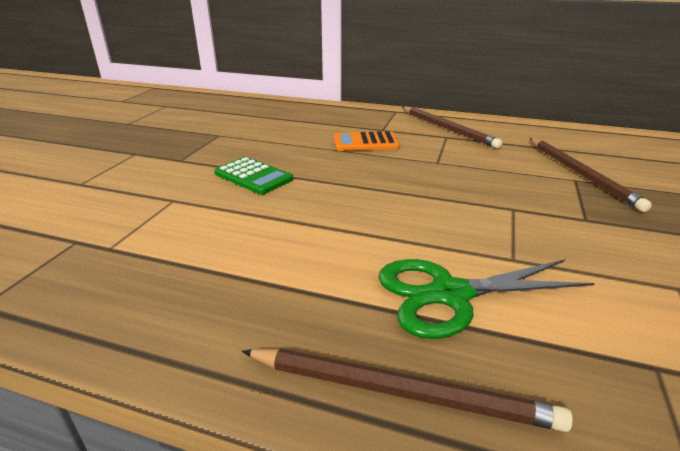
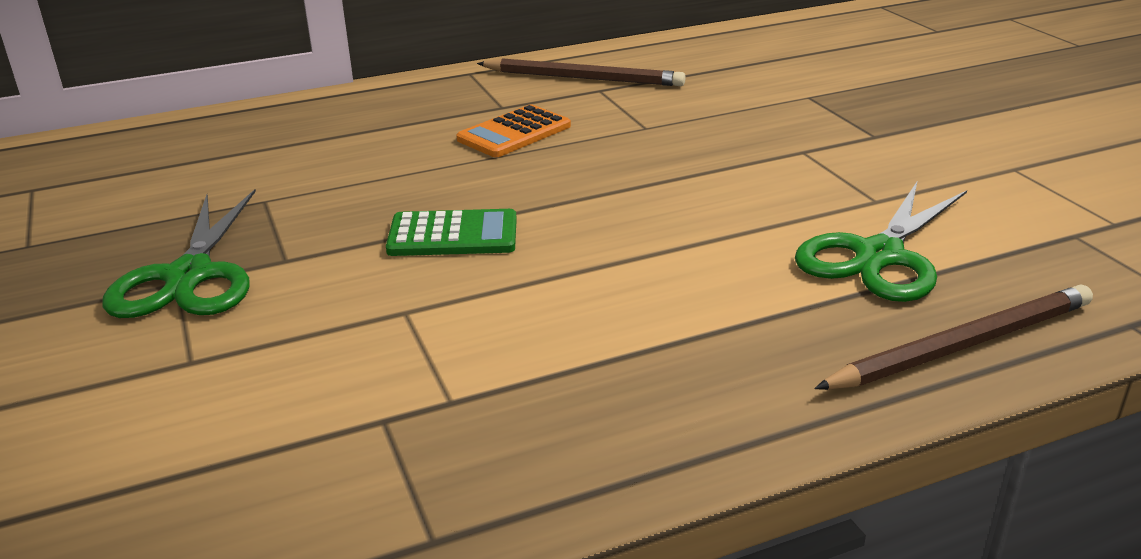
camera: 40 degrees left, 0 degrees up
(142, 153) = (190, 276): none -> green scissors
(580, 174) = (804, 88): brown pencil -> none

